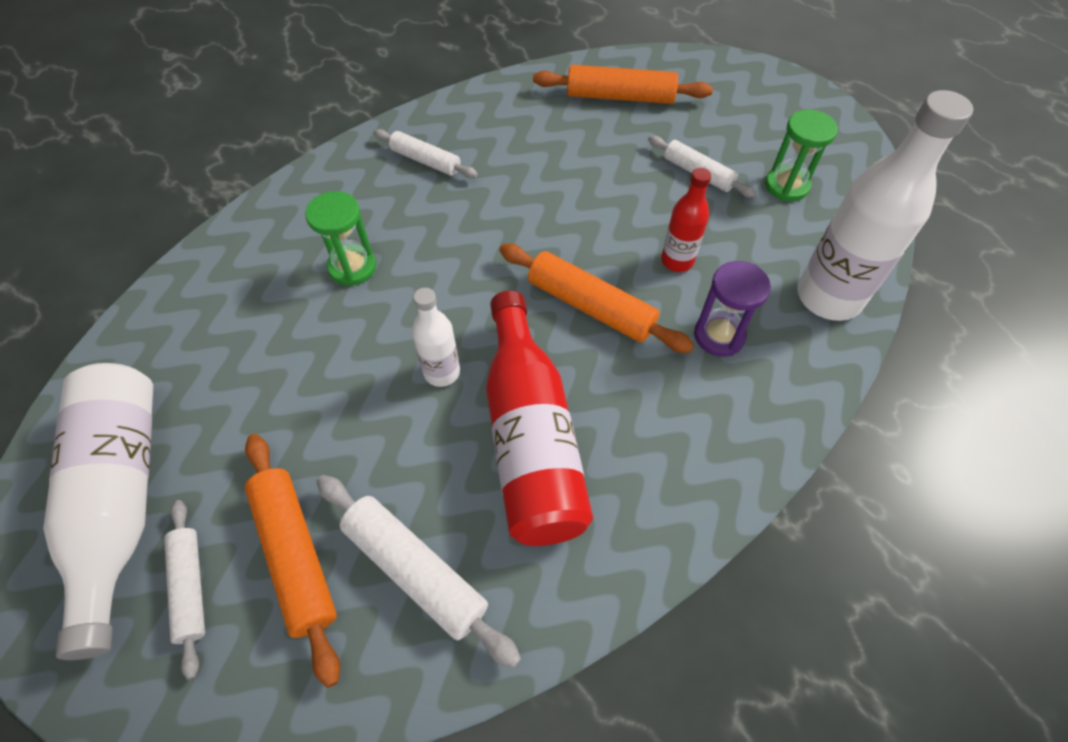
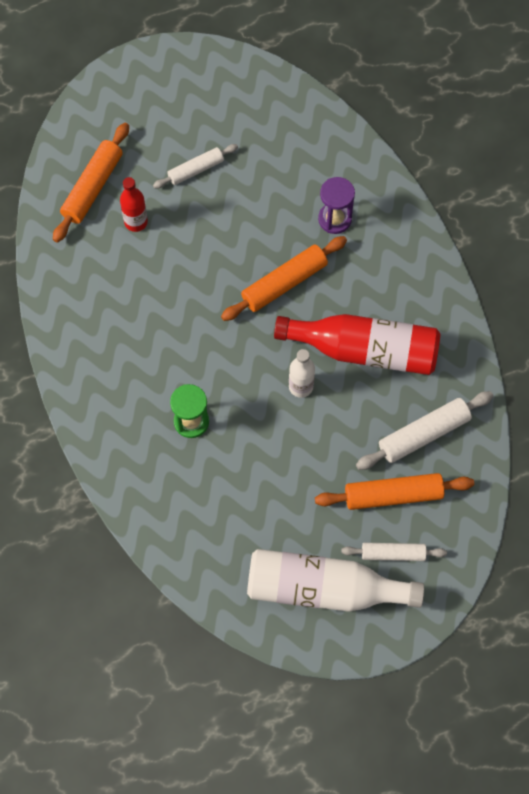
camera: 70 degrees left, 10 degrees up
(425, 161) = (104, 347): white rolling pin -> none
(677, 261) = (268, 217): red bottle -> red bottle (136, 222)
(786, 186) = (231, 121): green hourglass -> none
(828, 297) = (330, 145): white bottle -> none

